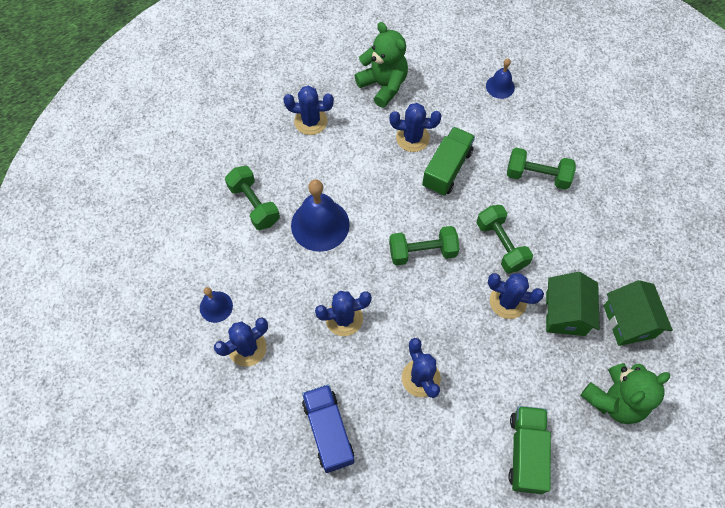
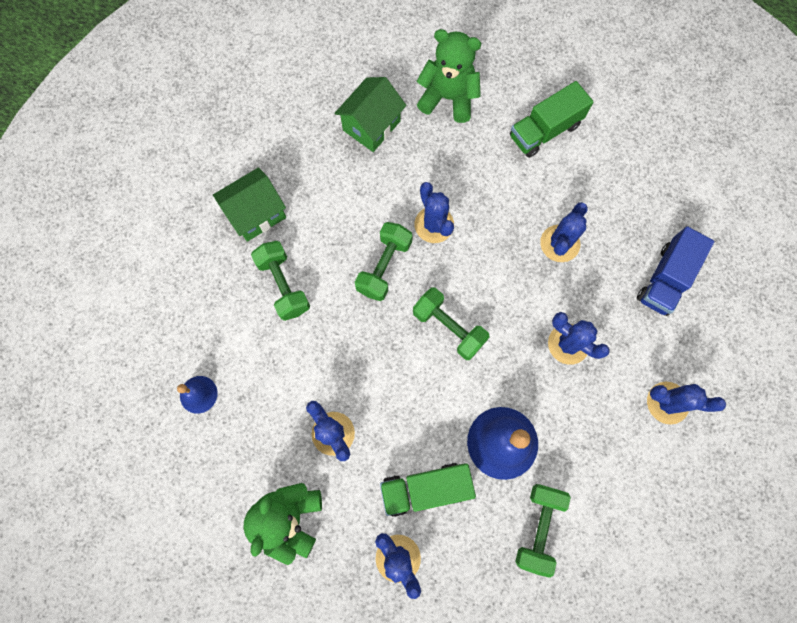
camera: 130 degrees left, 10 degrees up
(216, 306) = (661, 465): blue bell -> none
(447, 169) = (343, 372): green truck -> green truck (425, 488)
(565, 313) = (405, 175): green house -> green house (256, 214)

